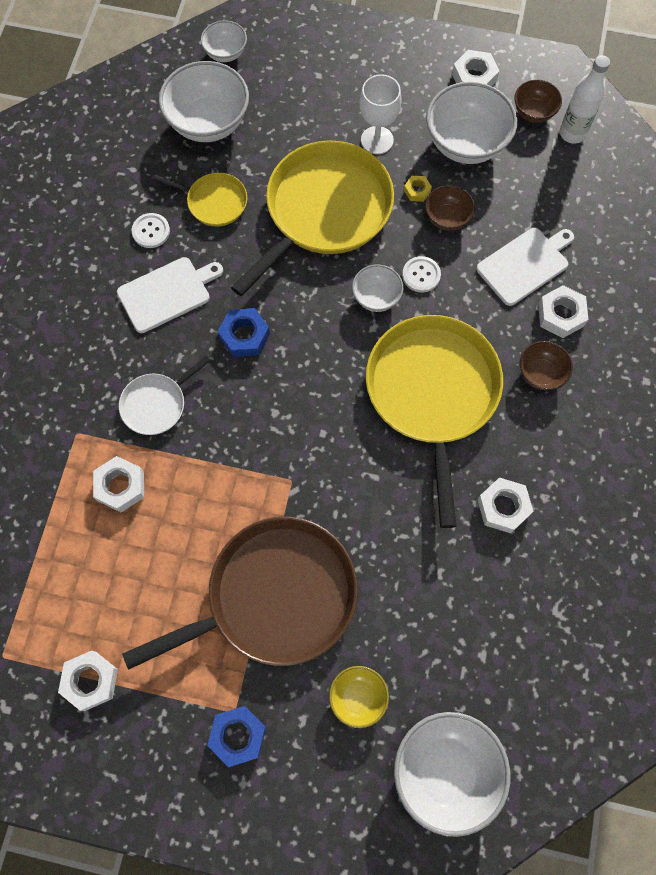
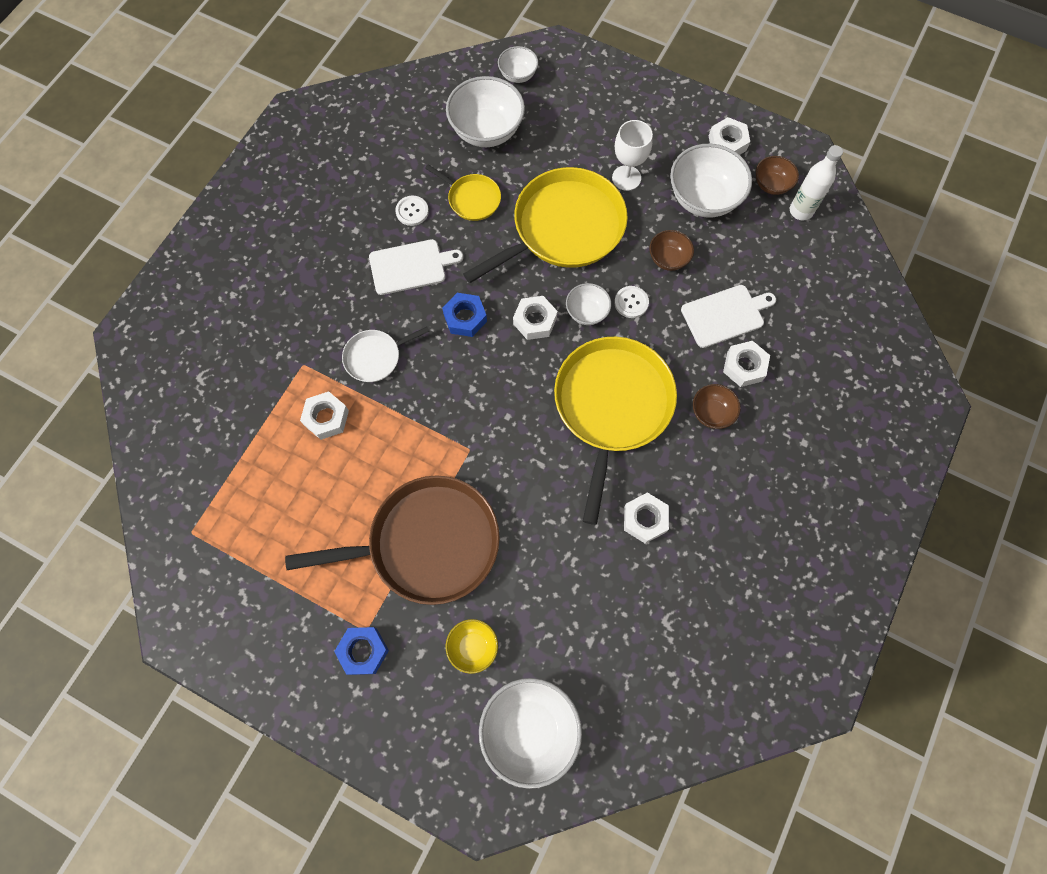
camera: 15 degrees right, 0 degrees up
(90, 681) = (256, 572): white nut -> white nut (535, 321)
(417, 191) = (648, 229): yellow nut -> none

